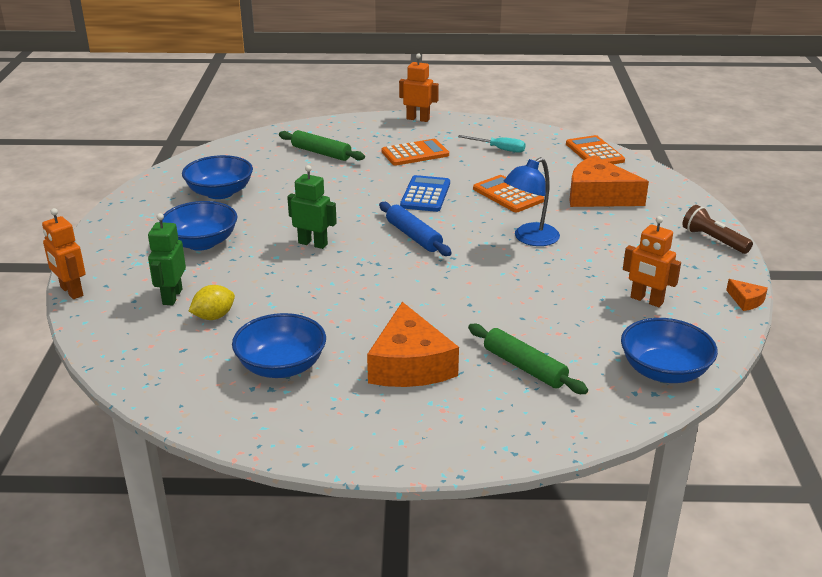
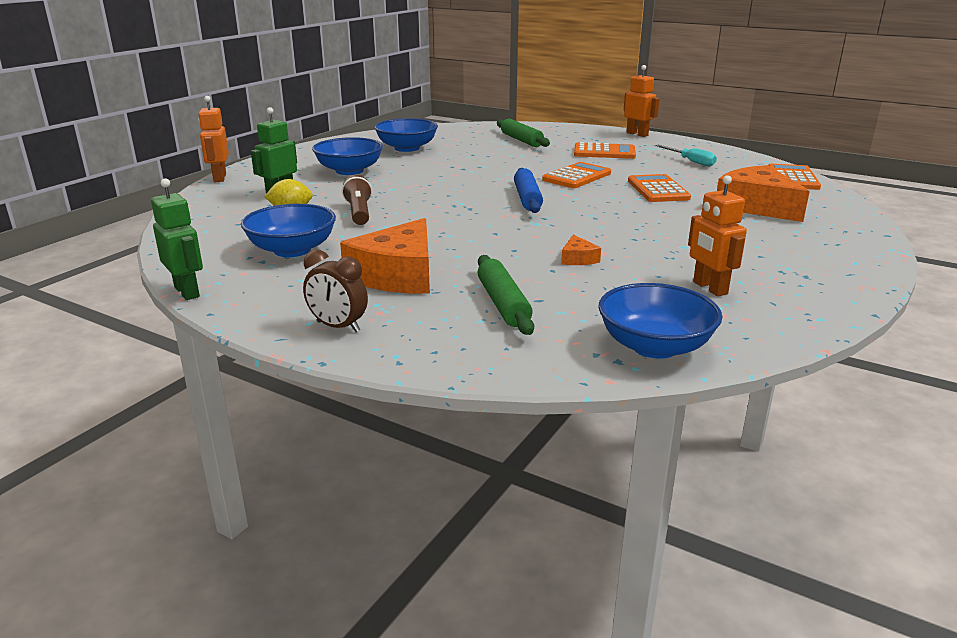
camera: 30 degrees right, 5 degrees down
(313, 243) = (433, 187): green robot -> green robot (187, 292)
(425, 195) = (577, 177): blue calculator -> orange calculator
(429, 437) = (338, 327): none -> brown clock
(530, 239) = (639, 220): blue lamp -> none
(713, 240) = (857, 261): brown flashlight -> brown flashlight (359, 213)
(746, 300) = (840, 316): orange cheese -> orange cheese (578, 259)

